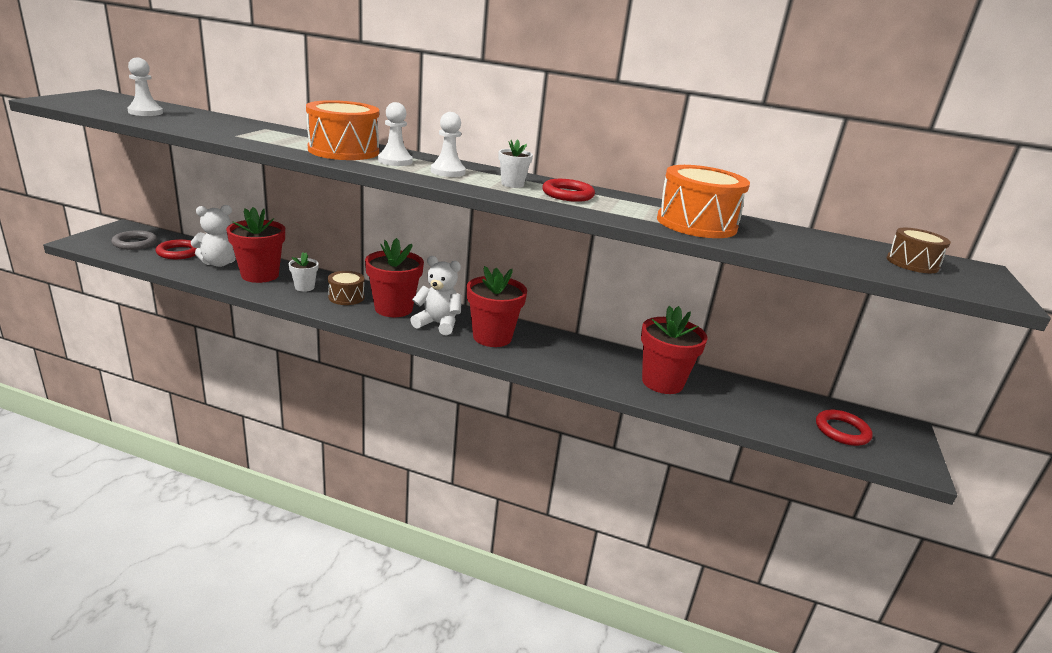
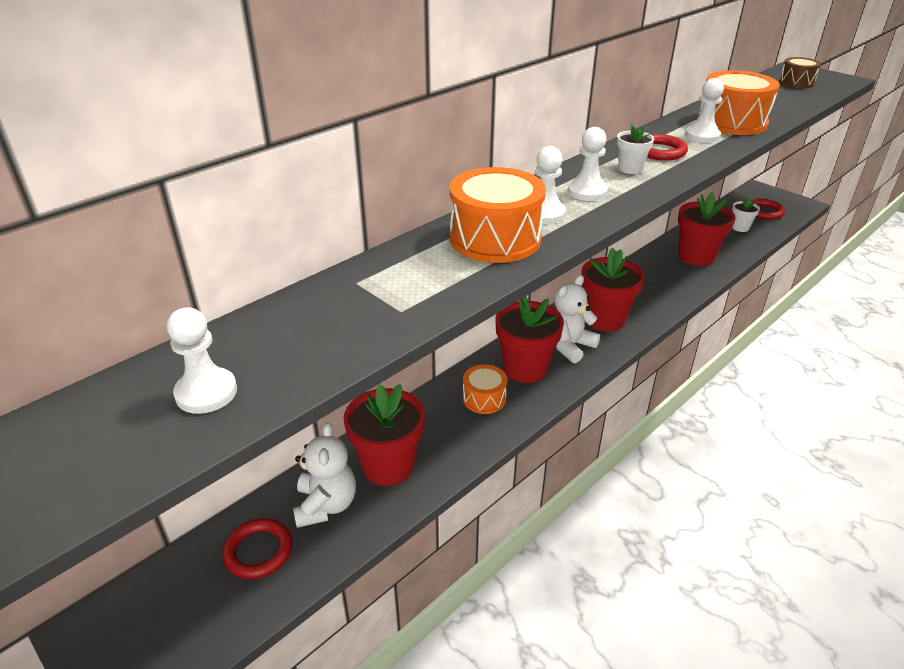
camera: 60 degrees left, 10 degrees up
(135, 243) = (182, 611): grey ring -> none
(304, 287) = (443, 429): white flower pot -> white flower pot (740, 227)
(346, 297) = (484, 398): brown drum -> orange drum
(634, 210) = (702, 136): none -> white pawn

